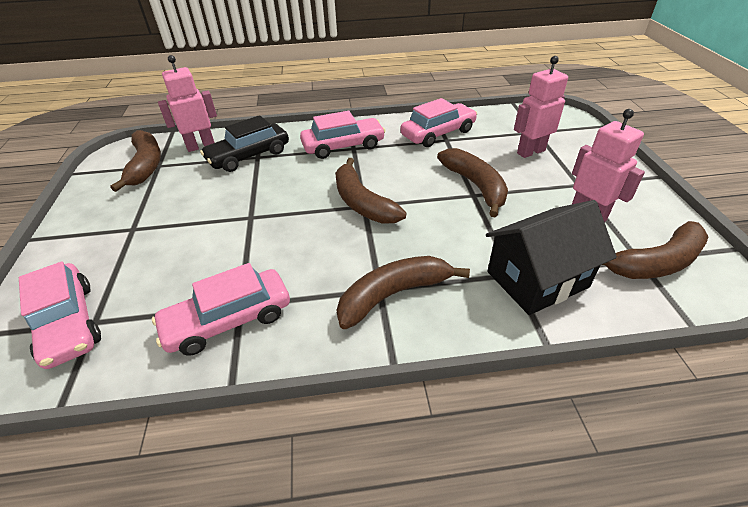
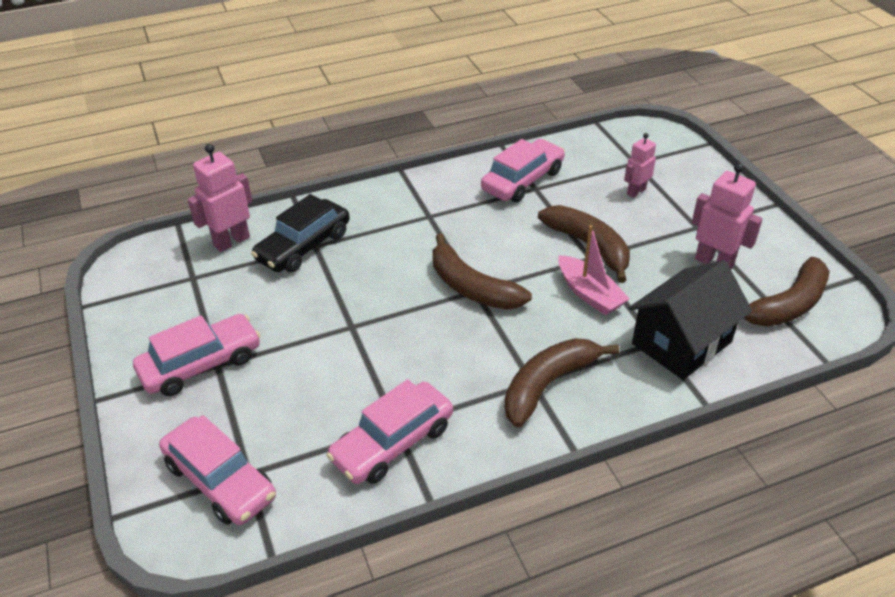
camera: 15 degrees left, 0 degrees up
(146, 165) = (176, 280): brown banana -> none
(343, 146) = (415, 215): pink car -> pink car (201, 364)
(462, 223) = (589, 294): none -> pink boat
(530, 152) = (636, 191): pink robot -> pink robot, size x0.63

